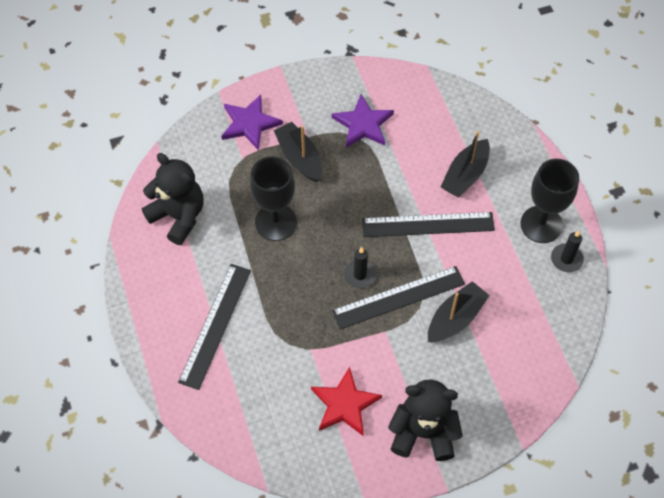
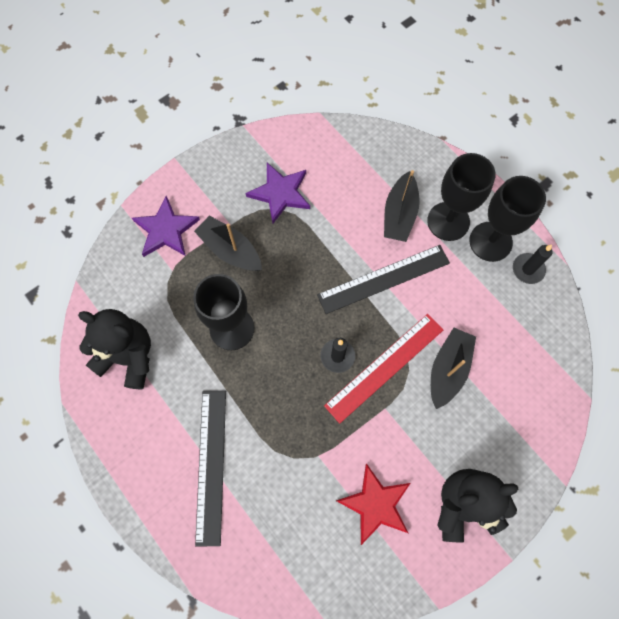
camera: 20 degrees left, 10 degrees up
(398, 298) = (385, 367): black ruler -> red ruler
(508, 195) = (448, 221): none -> black goblet

